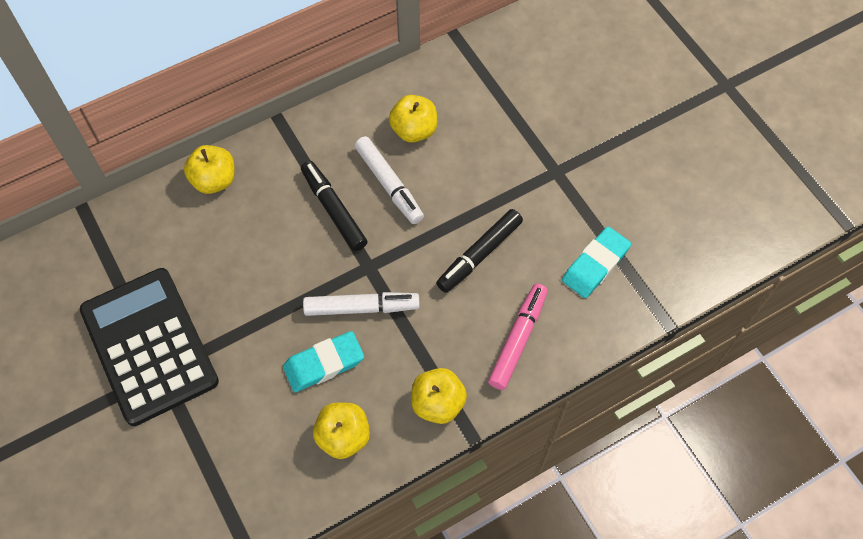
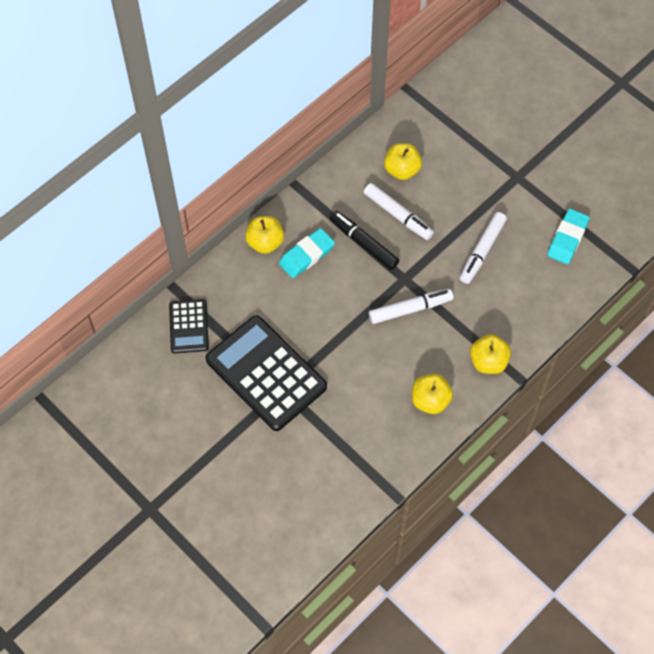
camera: 15 degrees left, 0 degrees up
(80, 262) = (188, 326): none -> black calculator
(324, 364) = (398, 355): turquoise eraser -> turquoise eraser (306, 255)
(479, 255) = (482, 251): black marker -> white marker
(518, 339) = (529, 304): pink marker -> none

